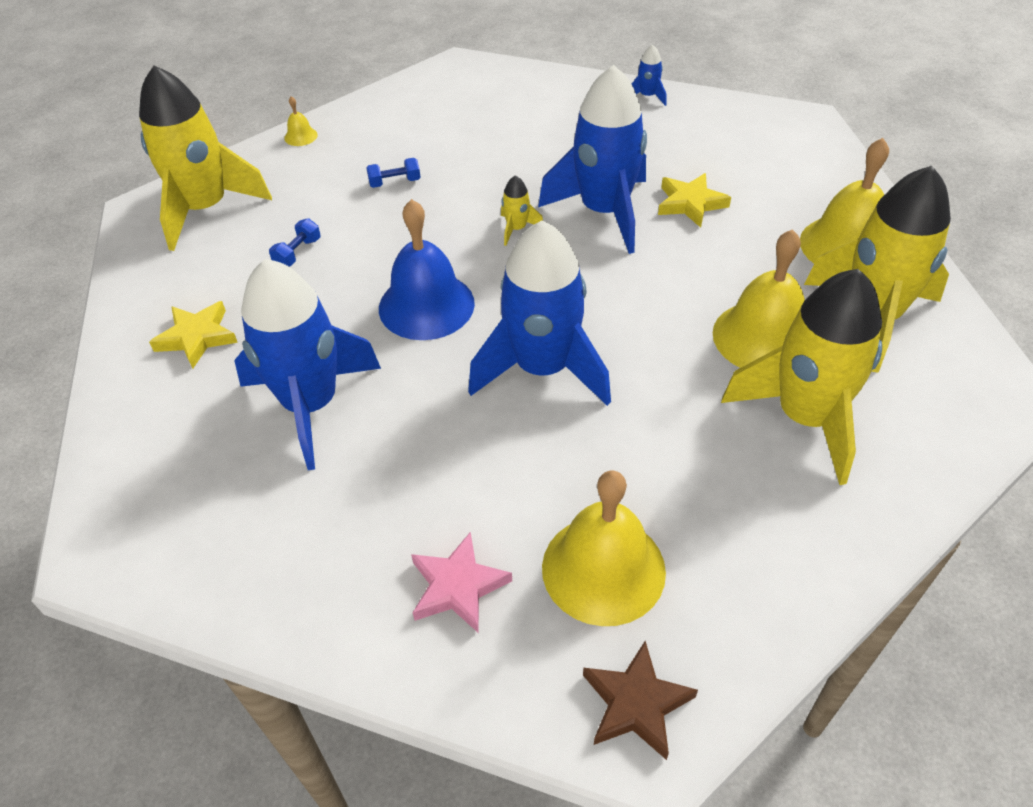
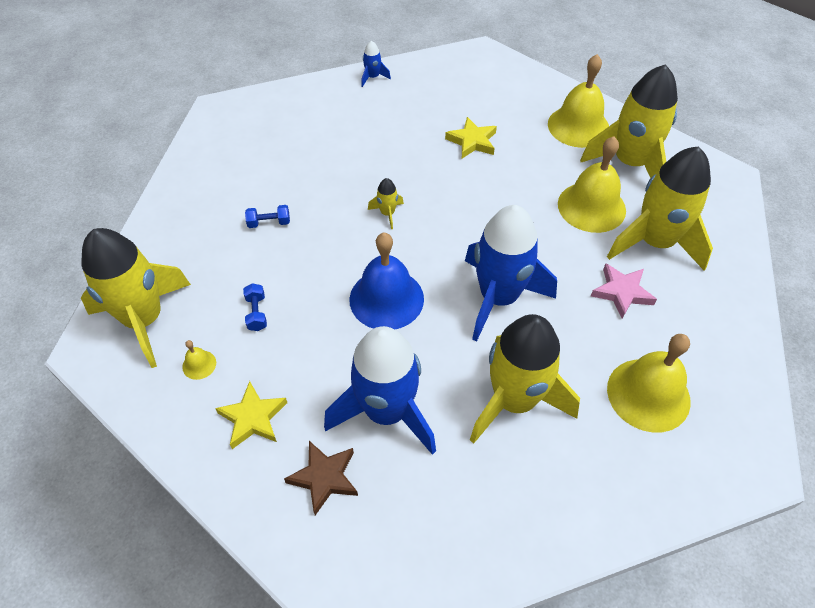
camera: 40 degrees left, 5 degrees up
(300, 136) = (156, 223): yellow bell -> yellow bell (199, 364)
(395, 182) = (269, 223): blue dumbbell -> blue dumbbell turned 45 degrees clockwise
(444, 475) = (514, 400): none -> yellow rocket
(458, 586) = (590, 459): pink star -> pink star (622, 292)
(604, 212) = (428, 173): blue rocket -> none
(636, 703) = (732, 454): brown star -> brown star (324, 478)

